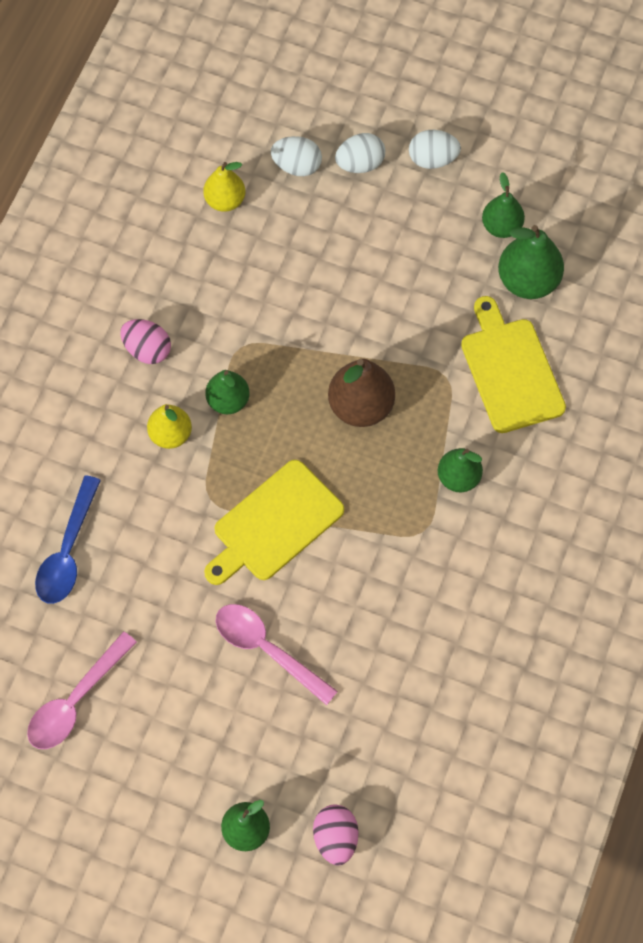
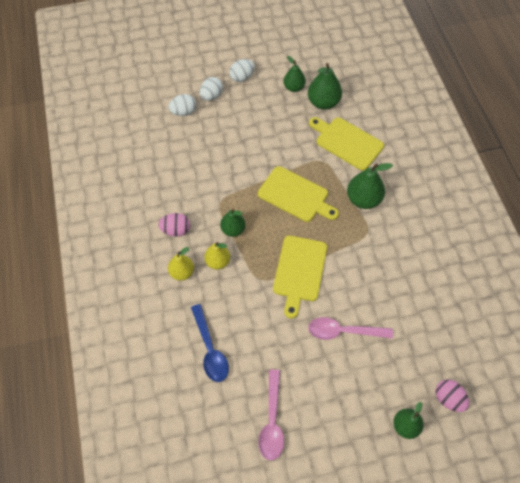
camera: 35 degrees left, 5 degrees down
(225, 201) = (161, 144): yellow pear -> yellow pear (182, 272)
(361, 406) = (295, 195): brown pear -> yellow cutting board
(458, 478) = (363, 199): green pear -> green pear, size x1.52

